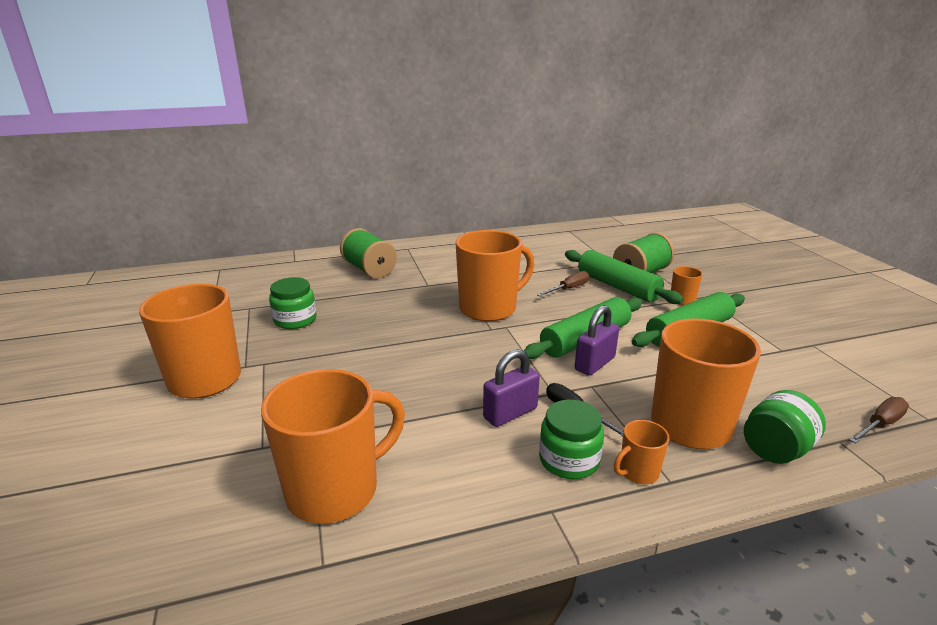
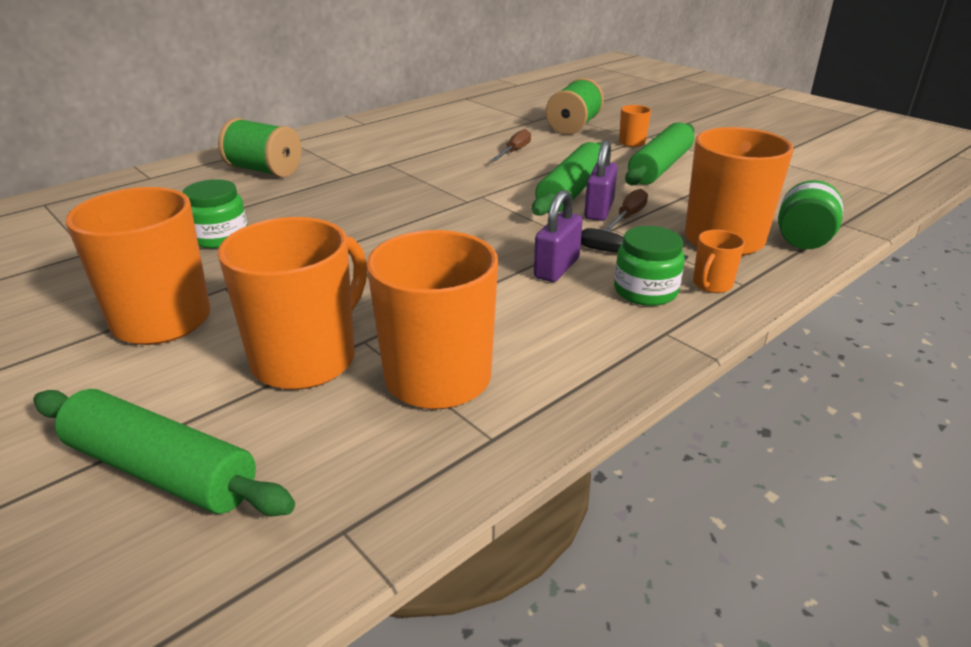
camera: 25 degrees left, 5 degrees up
(489, 308) = (447, 183): orange mug -> orange mug (307, 359)
(617, 286) = (561, 141): green rolling pin -> green rolling pin (160, 471)
(880, 424) = (861, 205): brown screwdriver -> brown screwdriver (628, 216)

